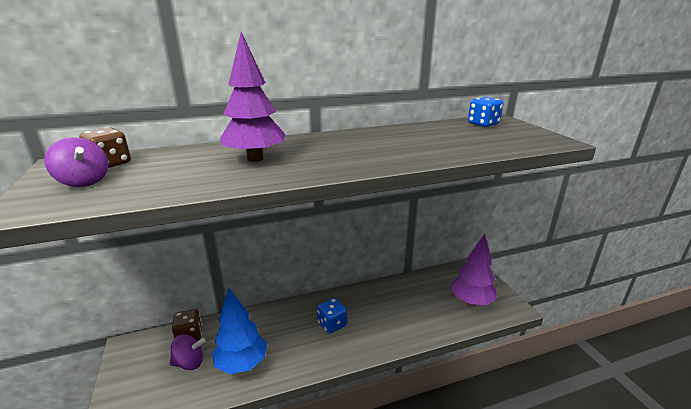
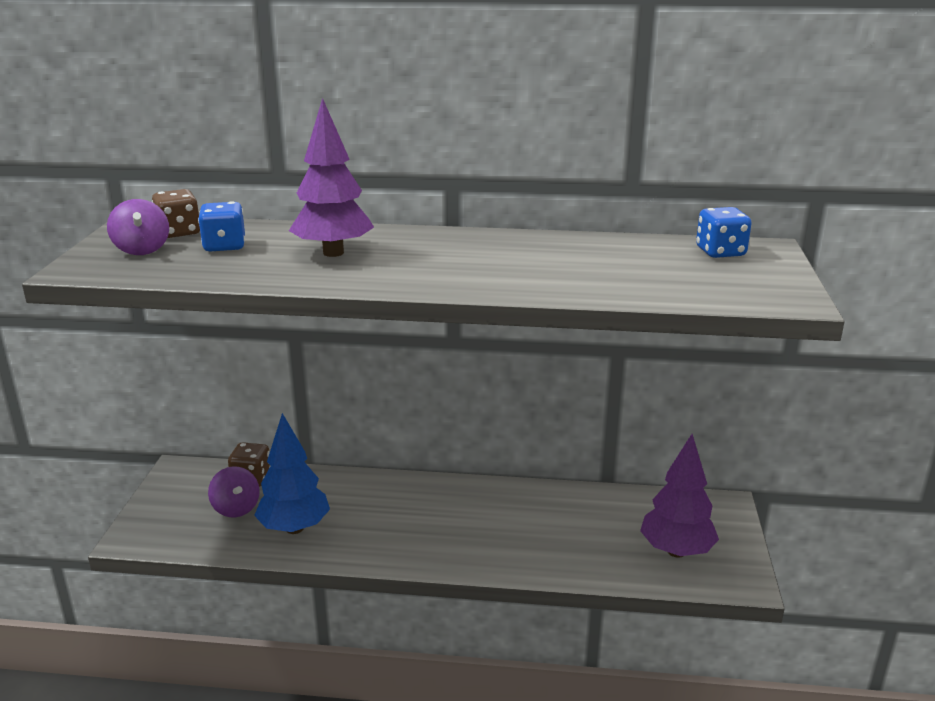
camera: 25 degrees right, 0 degrees up
(189, 363) = (236, 508): purple spinning top -> purple spinning top turned 45 degrees clockwise
(332, 324) = (437, 518): blue dice -> blue dice (224, 246)

